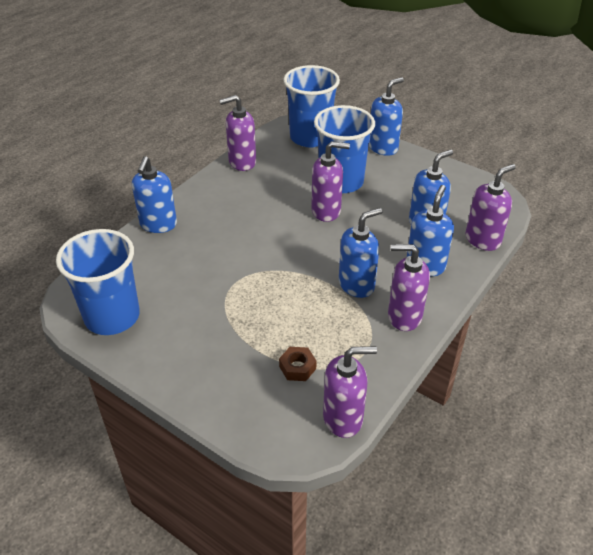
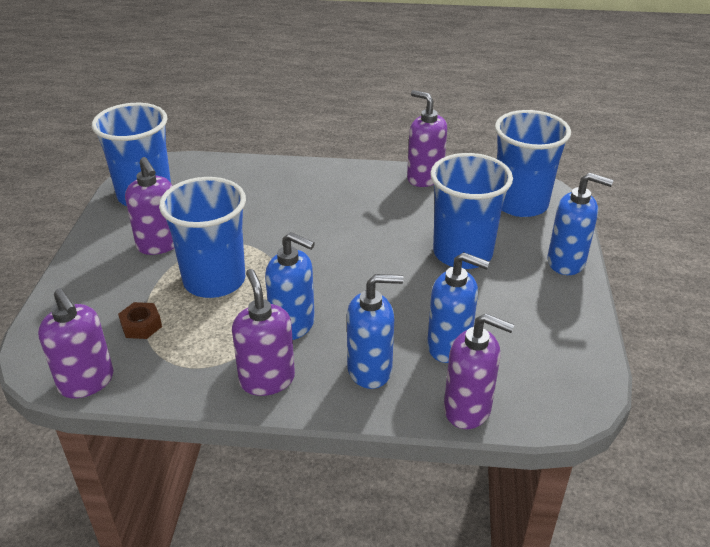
camera: 60 degrees right, 5 degrees down
(158, 224) = (282, 170): blue soap dispenser -> none
(273, 309) = (214, 280): none -> blue cup
(326, 211) = (399, 260): purple soap dispenser -> purple soap dispenser (159, 244)

